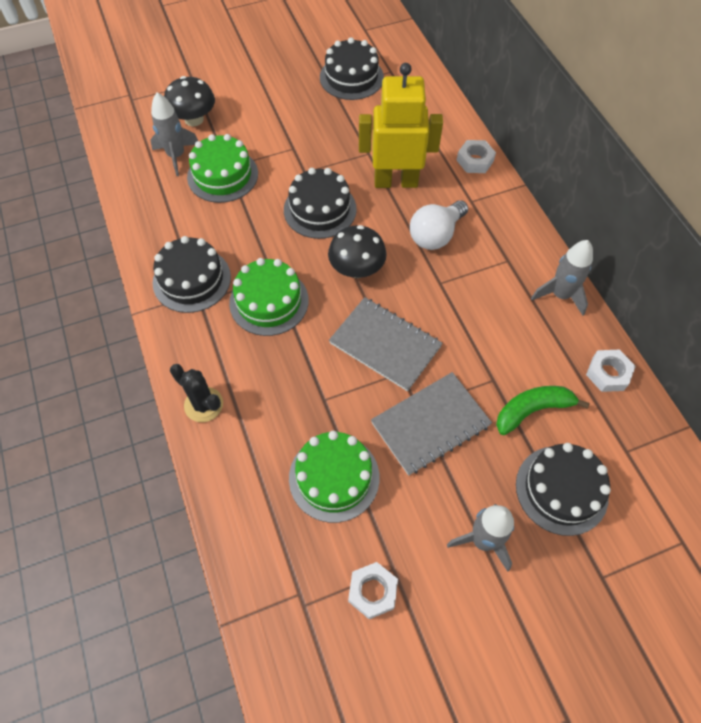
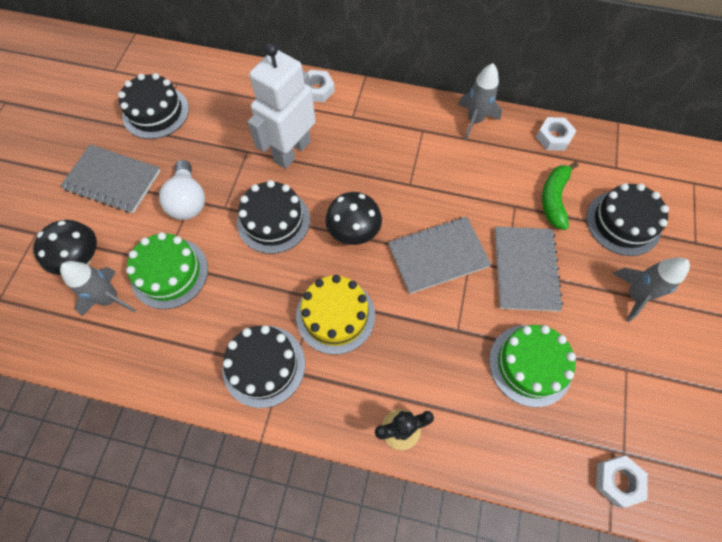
camera: 55 degrees left, 5 degrees up
(269, 301) = (335, 315): green cake -> yellow cake
(270, 93) = (113, 180): none -> grey notebook
(372, 591) = (637, 395): white nut -> white nut (617, 481)
(395, 181) = (292, 151): yellow robot -> white robot
(435, 235) = (365, 159): white light bulb -> white light bulb (188, 201)

